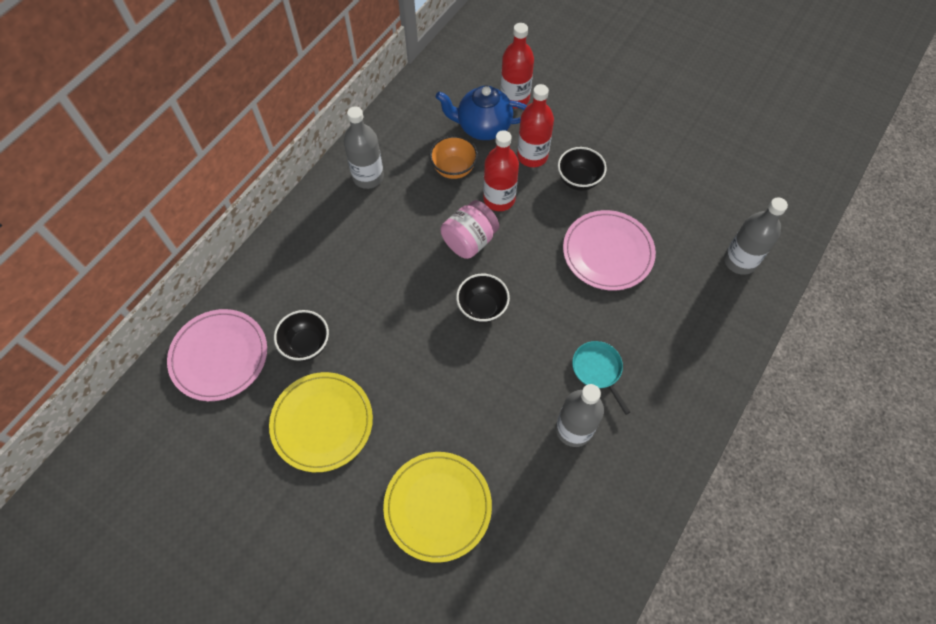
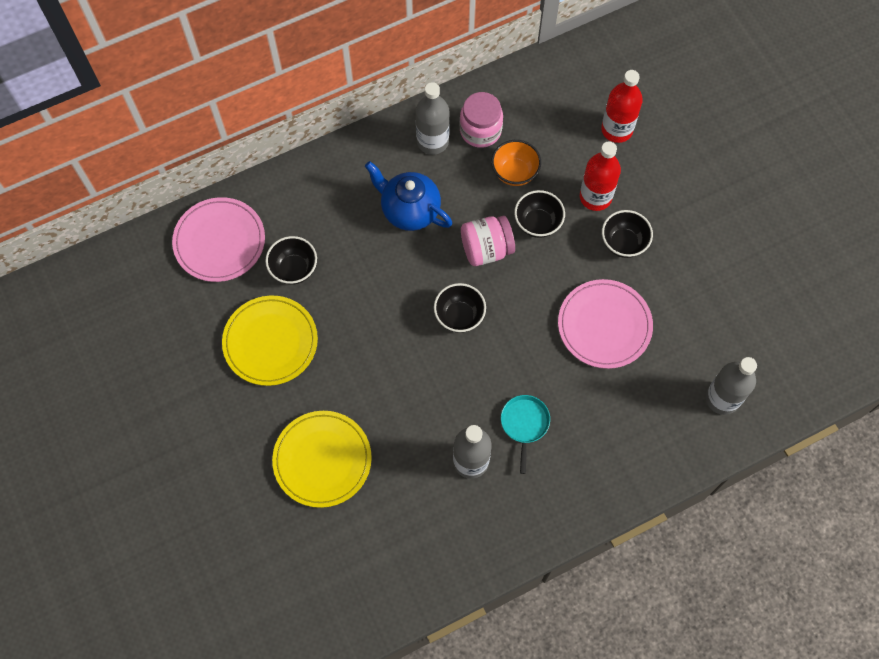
camera: 30 degrees right, 5 degrees up
(404, 149) = (480, 130): none -> pink jar
(483, 127) = (567, 144): blue teapot -> blue teapot (409, 210)
(499, 199) = (537, 223): red bottle -> black bowl

